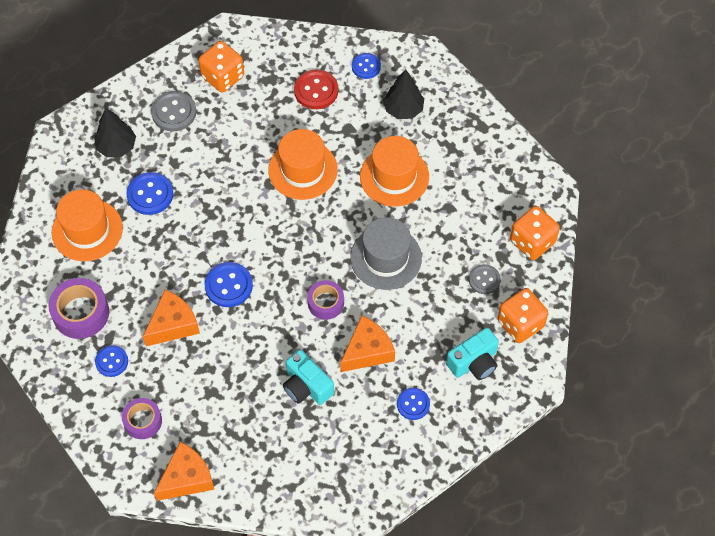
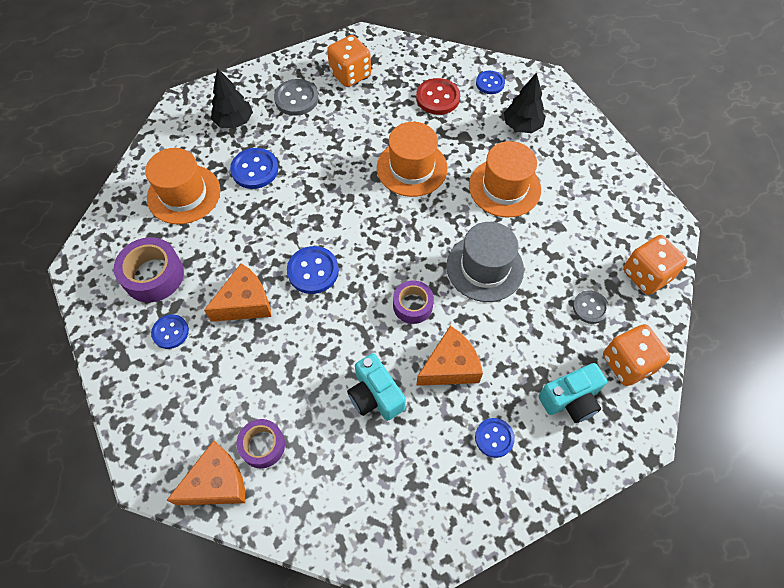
camera: 10 degrees right, 0 degrees up
(143, 421) = (185, 405): purple tape -> purple tape (262, 445)

